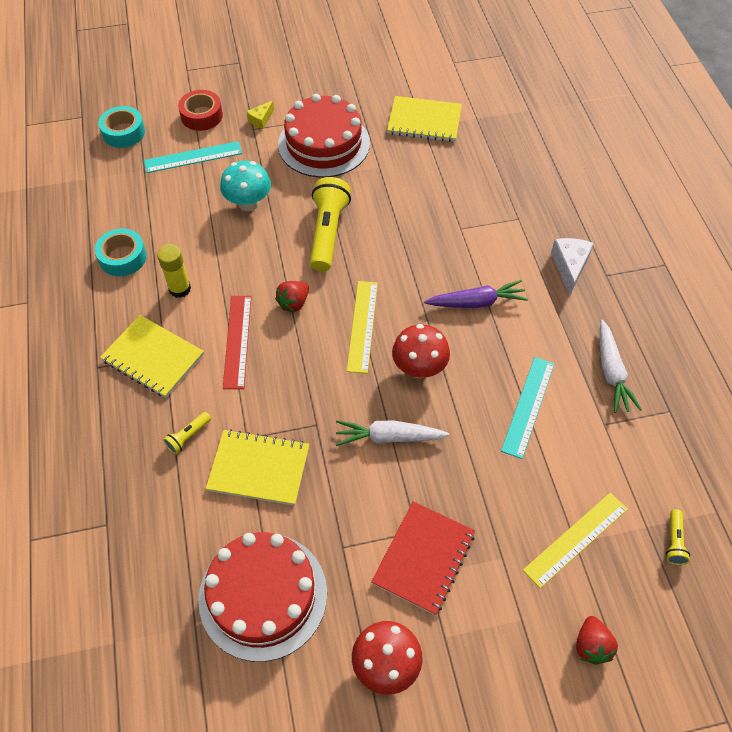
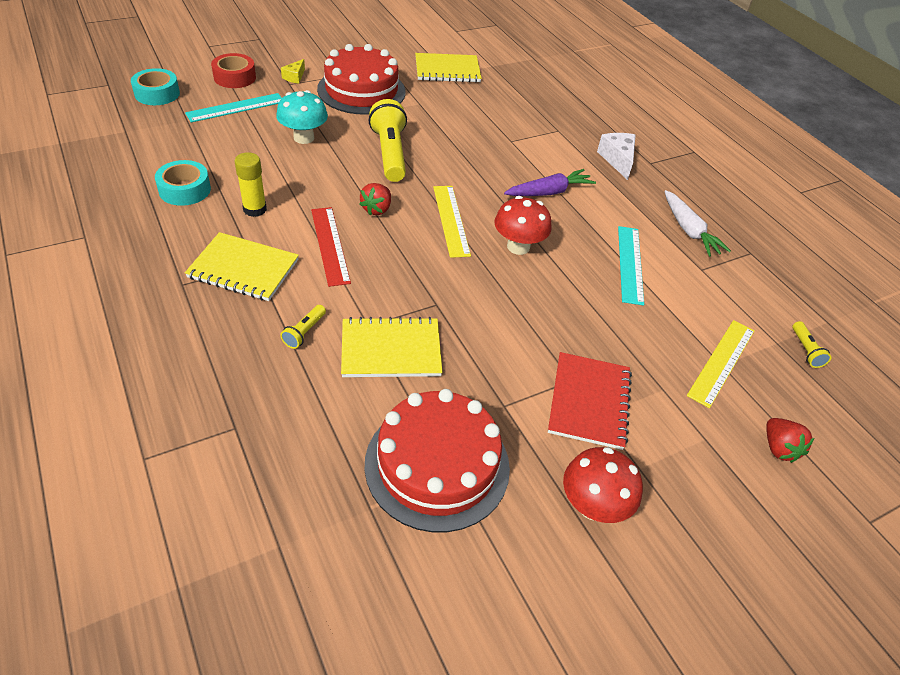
camera: 20 degrees left, 10 degrees down
(388, 437) = (512, 305): white carrot -> none

